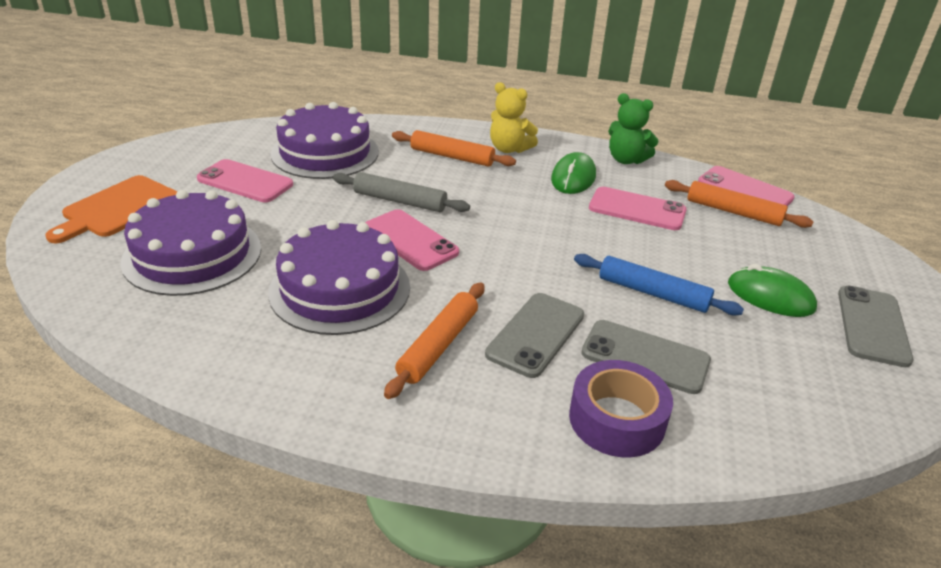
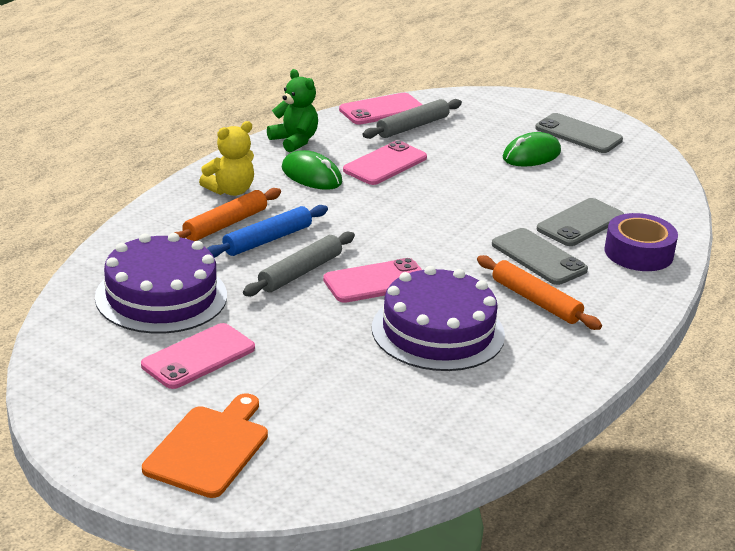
camera: 70 degrees left, 5 degrees down
(118, 209) = (209, 448): orange cutting board -> orange cutting board turned 120 degrees counterclockwise
(192, 254) = (338, 405): purple cake -> none
(626, 160) = (294, 141): green teddy bear -> green teddy bear turned 90 degrees counterclockwise
(653, 293) = (508, 196): blue rolling pin -> blue rolling pin (267, 240)
(733, 212) = (412, 126): orange rolling pin -> grey rolling pin

